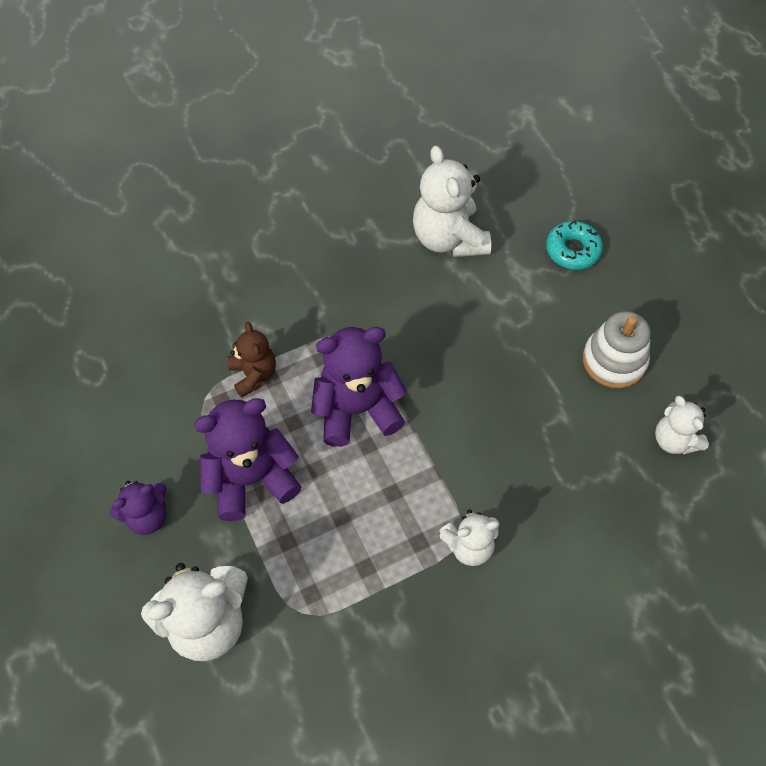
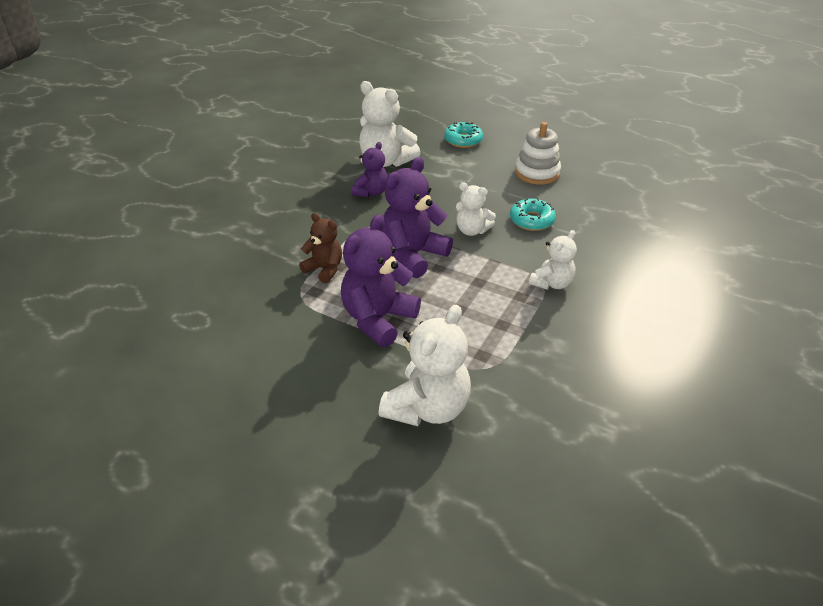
camera: 35 degrees left, 20 degrees down
(147, 516) = (321, 375): purple teddy bear -> purple teddy bear (371, 192)
(534, 436) = (531, 220): none -> turquoise donut
(674, 440) = (605, 189): white teddy bear -> white teddy bear (472, 230)

